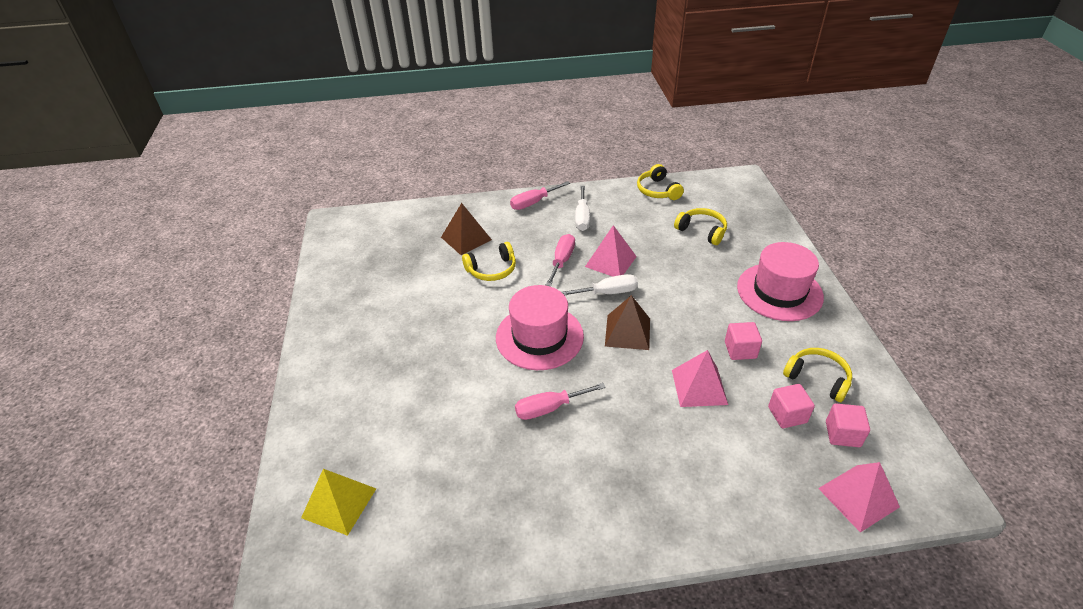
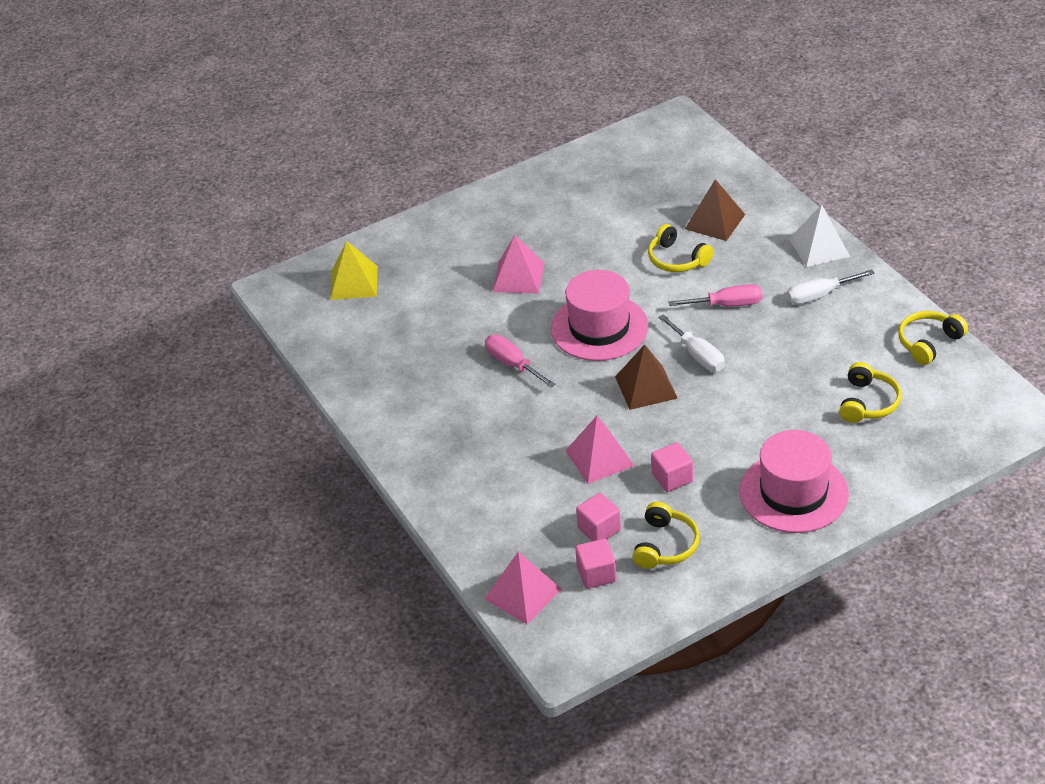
camera: 70 degrees right, 0 degrees up
(533, 203) = (819, 247): pink screwdriver -> white pyramid
(611, 261) = (753, 342): pink pyramid -> pink pyramid (518, 277)

